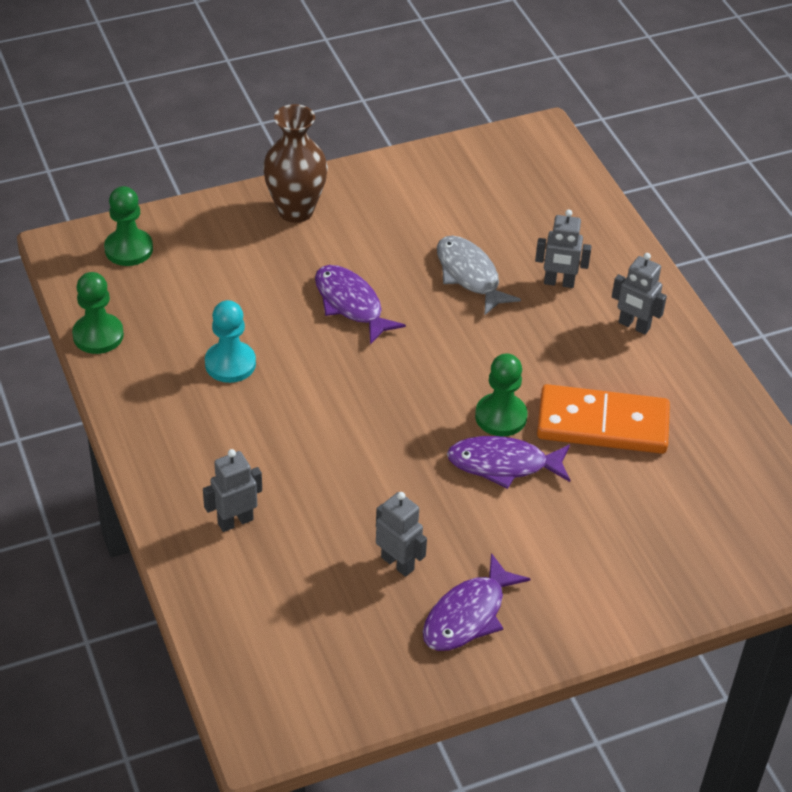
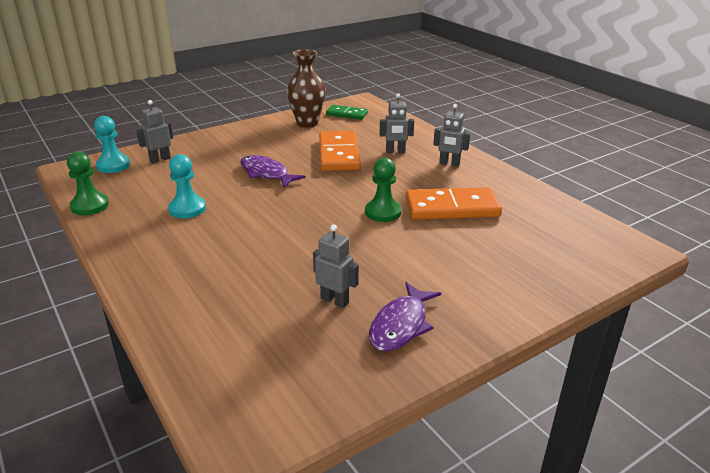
camera: 10 degrees left, 15 degrees down
(129, 249) = (113, 165): green pawn -> turquoise pawn
(235, 521) = (199, 293): grey robot -> grey robot (160, 159)
(295, 211) = (223, 140): brown vase -> brown vase (307, 123)
(469, 275) = (339, 154): grey fish -> orange domino
(503, 464) = (394, 235): purple fish -> none
(507, 170) = (346, 114): none -> green domino

